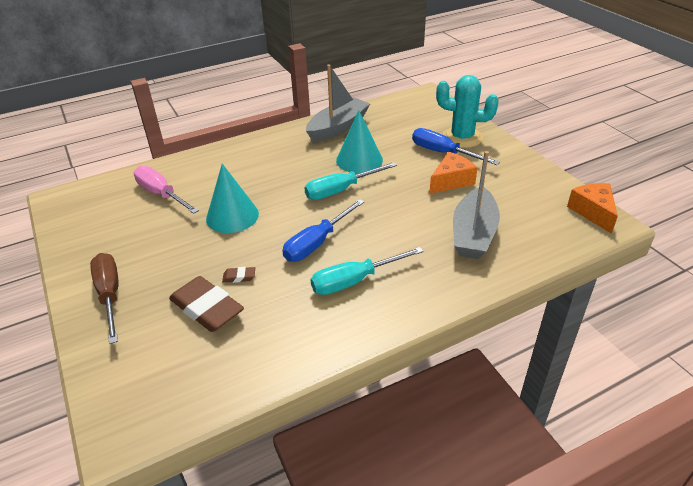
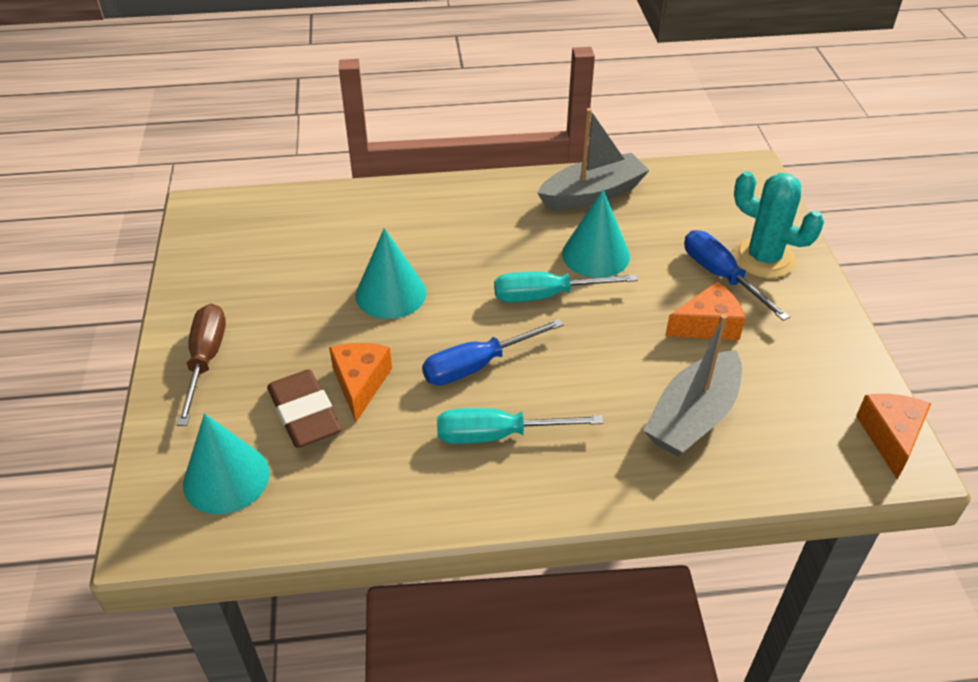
camera: 20 degrees right, 5 degrees up
(161, 194) = (319, 236): pink screwdriver -> none
(165, 370) = (226, 478): none -> turquoise cone
(239, 277) = (360, 383): brown eraser -> orange cheese

